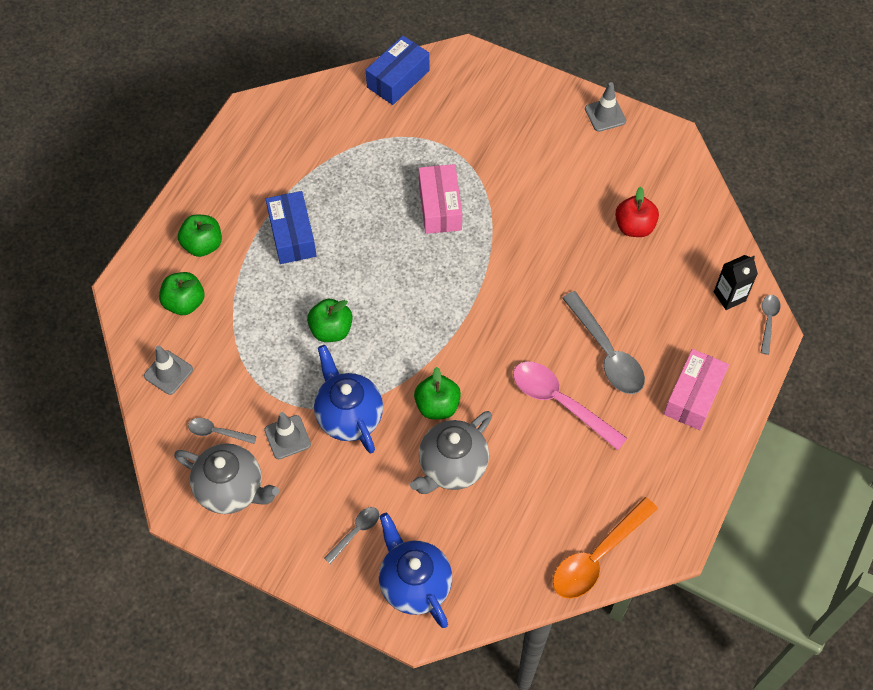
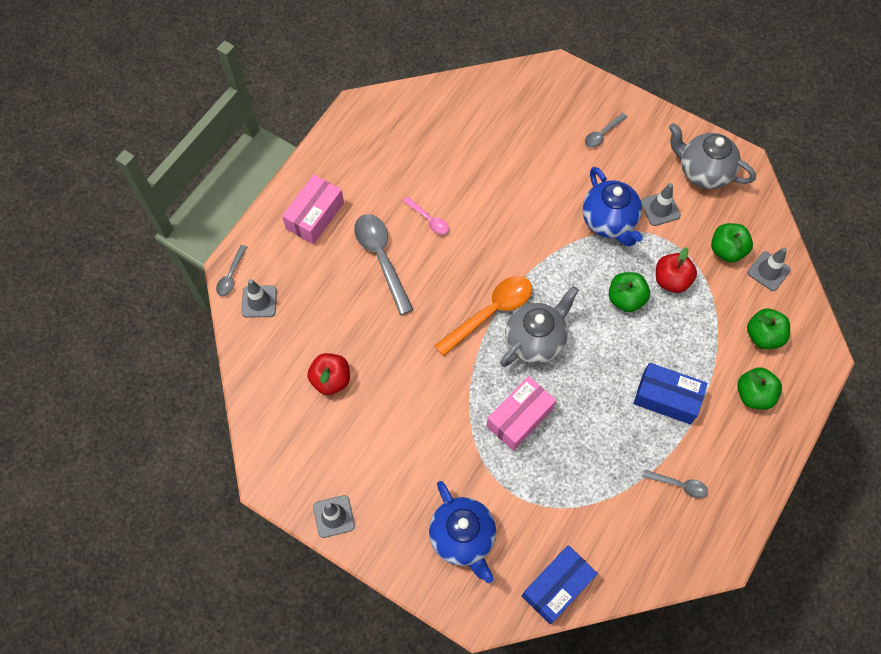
camera: 175 degrees left, 5 degrees up
(217, 432) = (719, 217): grey spoon -> grey spoon (679, 485)
(279, 354) = (671, 280): none -> red apple
(292, 235) = (666, 398): blue box -> blue box turned 60 degrees counterclockwise
(414, 584) = (558, 96): blue teapot -> blue teapot (462, 538)
(437, 406) = (533, 225): green apple -> green apple (726, 250)
(440, 207) = (519, 417): pink box -> pink box turned 45 degrees clockwise
(452, 467) = (524, 175): grey teapot -> grey teapot (535, 341)
(560, 402) = (429, 219): pink spoon -> pink spoon, size x0.52
(597, 556) = (418, 104): orange spoon -> orange spoon (490, 312)
(729, 296) = (259, 301): black carton -> grey traffic cone

